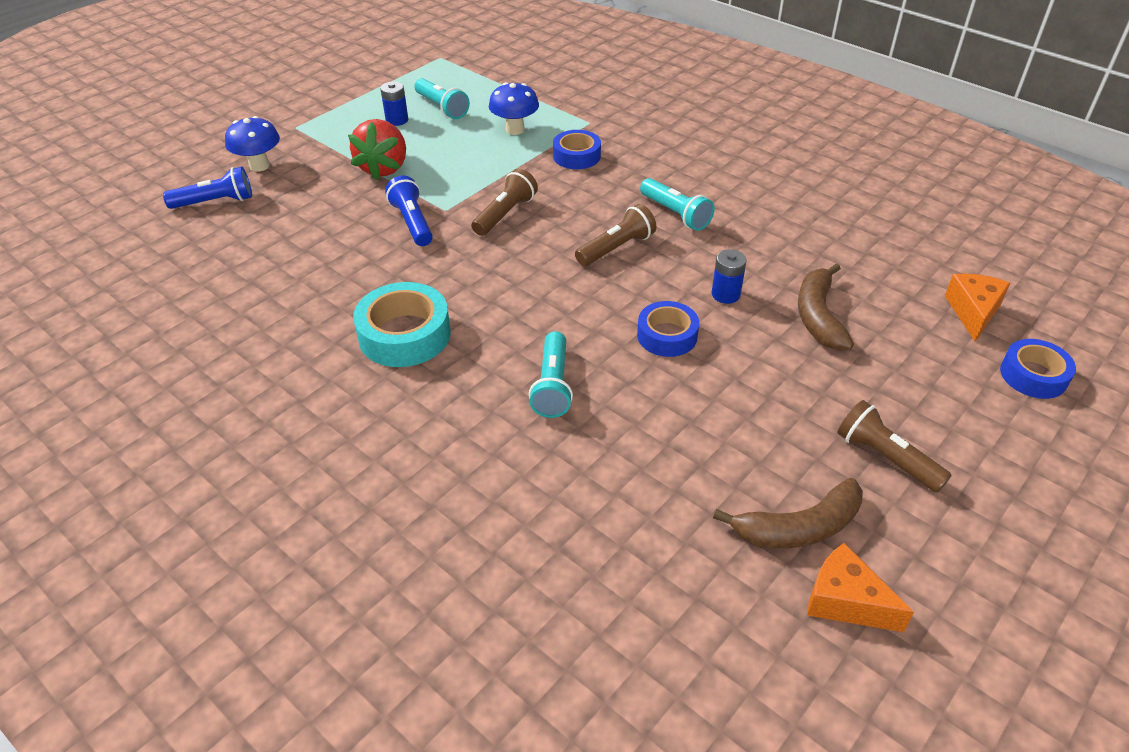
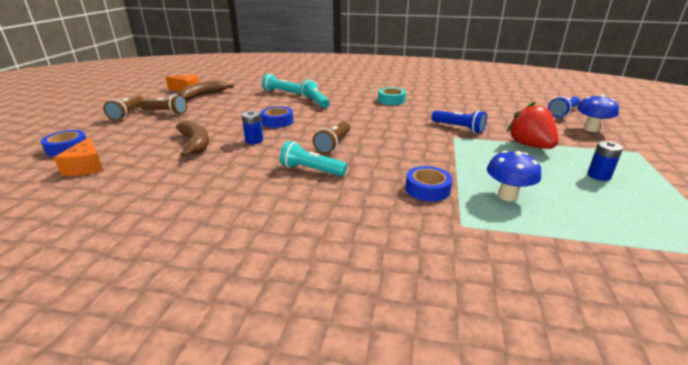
camera: 150 degrees right, 15 degrees down
(404, 335) = (391, 100): turquoise tape -> turquoise tape, size x0.65
(442, 108) = (597, 196): turquoise flashlight -> turquoise flashlight (282, 92)
(505, 214) = (418, 143): brown flashlight -> brown flashlight (127, 113)

